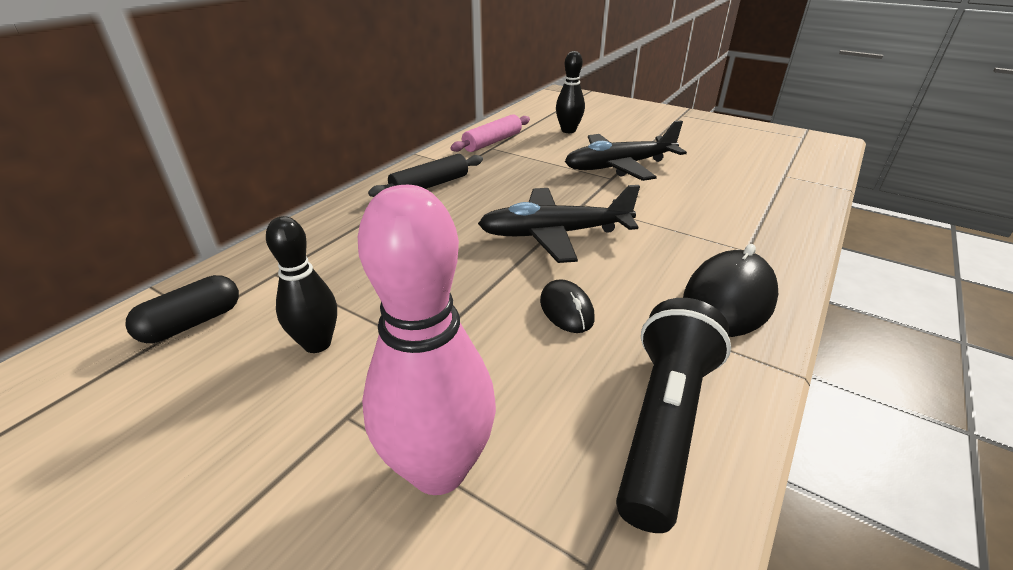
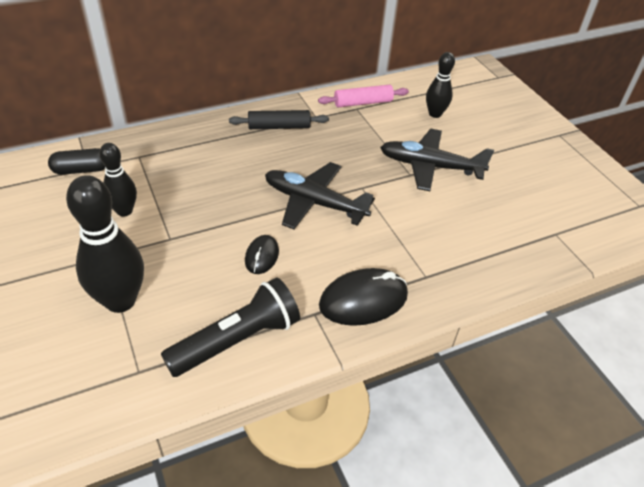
camera: 30 degrees right, 10 degrees up
(438, 469) = (120, 301): pink bowling pin -> black bowling pin

